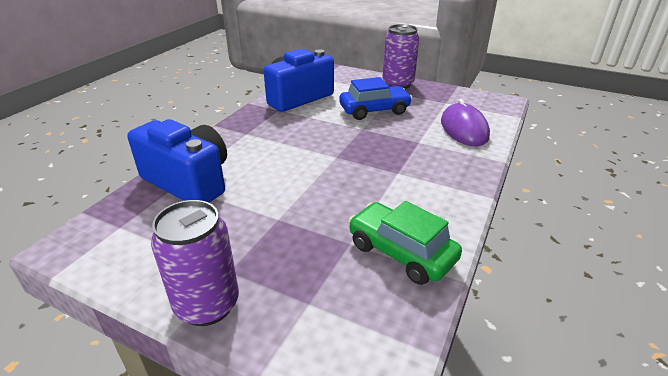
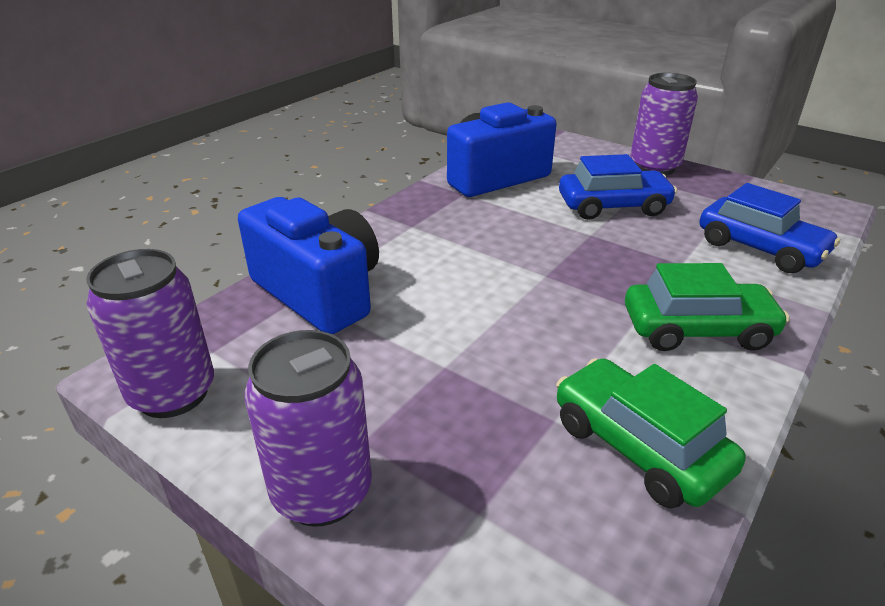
camera: 10 degrees right, 0 degrees up
(96, 257) = (173, 393): none -> purple can
(430, 180) = (697, 330): none -> green car
(464, 129) = (760, 248): purple mouse -> blue car

